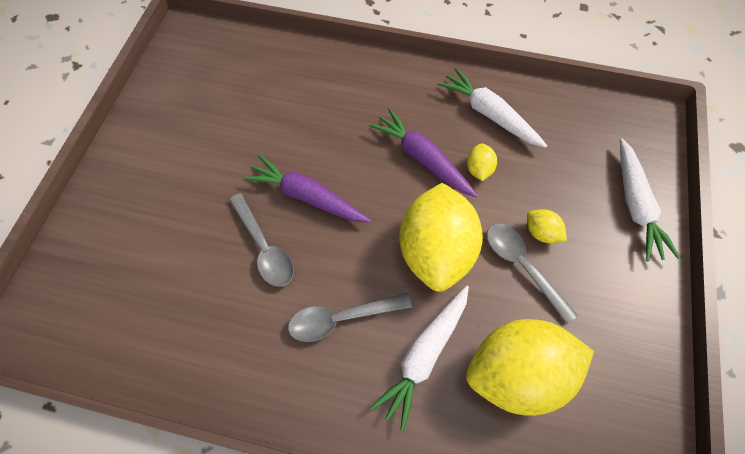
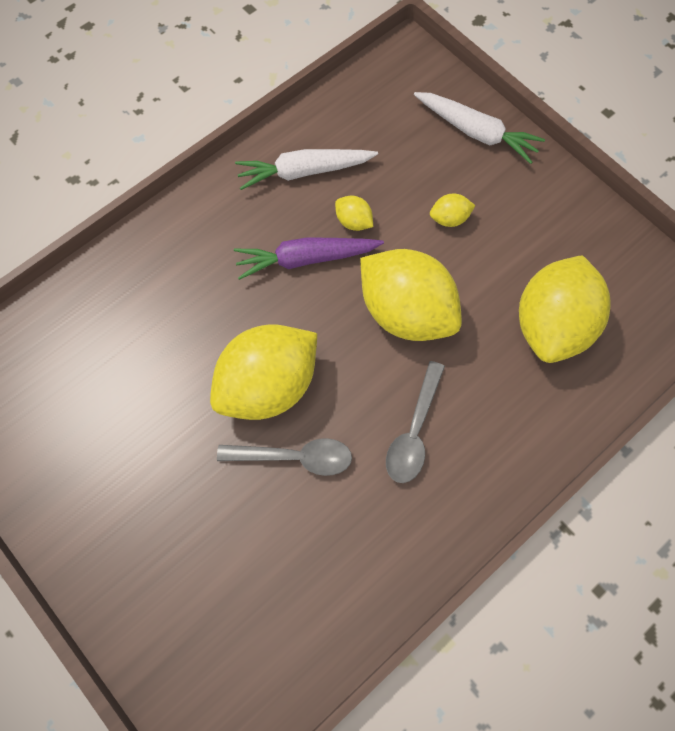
camera: 55 degrees left, 5 degrees up
(307, 196) = (268, 386): purple carrot -> yellow lemon
(424, 356) = (492, 385): white carrot -> none
(522, 266) = (468, 255): grey spoon -> none

